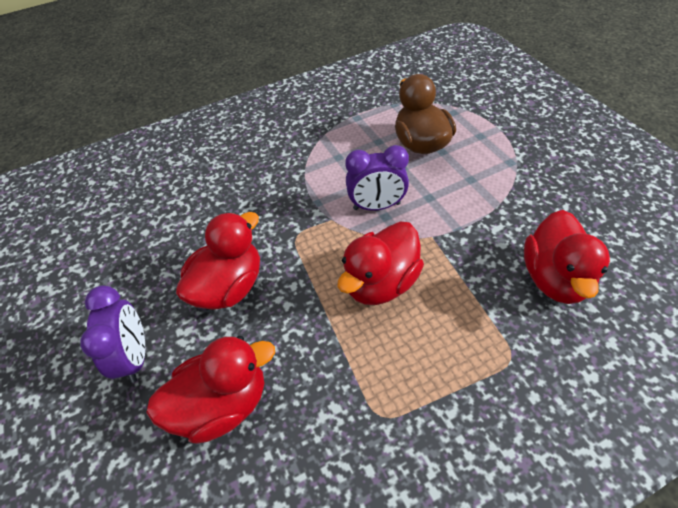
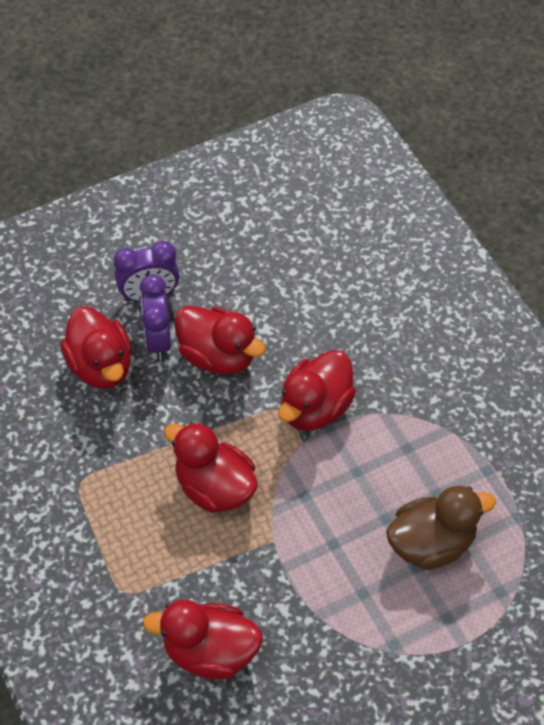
camera: 85 degrees right, 5 degrees up
(297, 212) = (315, 408): none -> red duck
(376, 206) = (321, 488): purple clock -> purple clock (158, 340)

